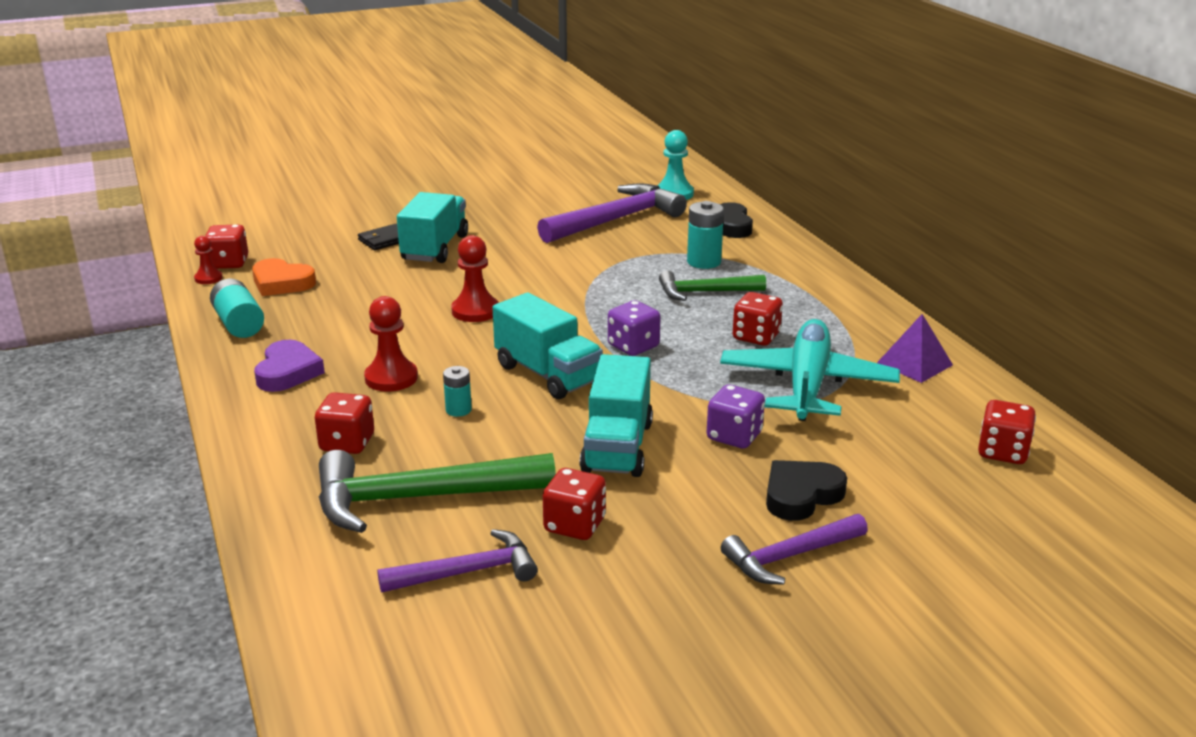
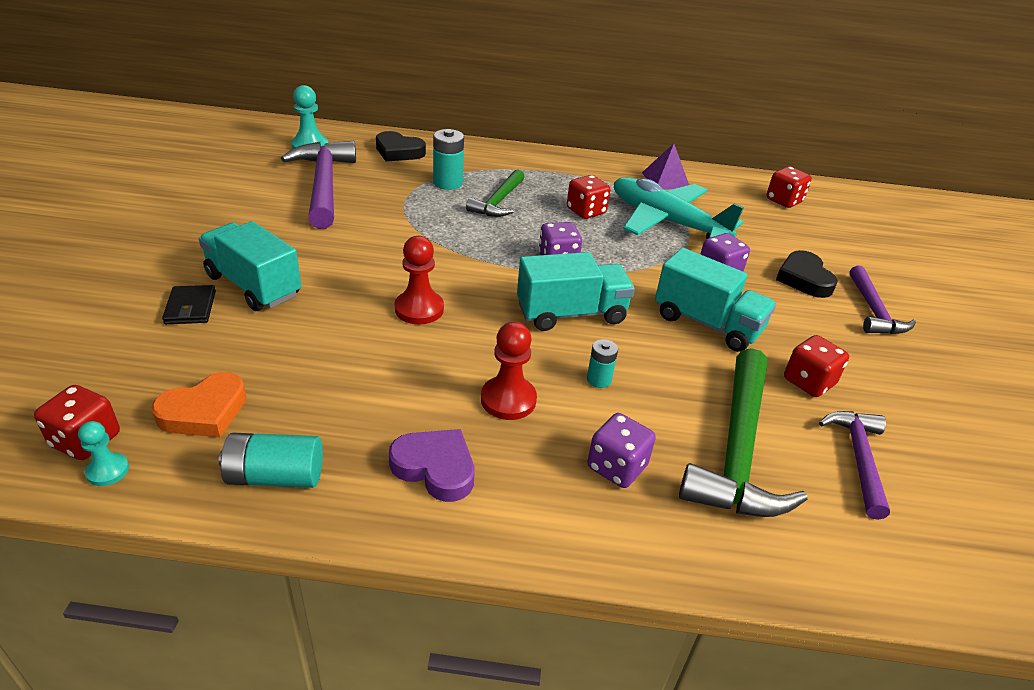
camera: 65 degrees left, 10 degrees up
(208, 278) = (108, 471): red pawn -> turquoise pawn
(347, 443) = (616, 467): red dice -> purple dice

